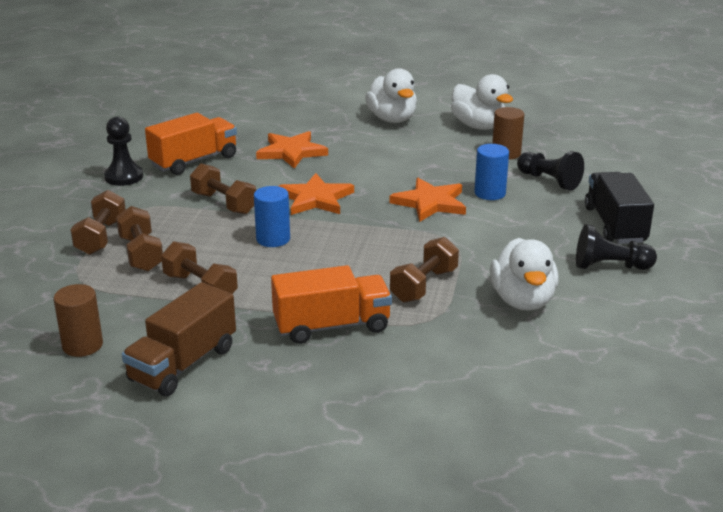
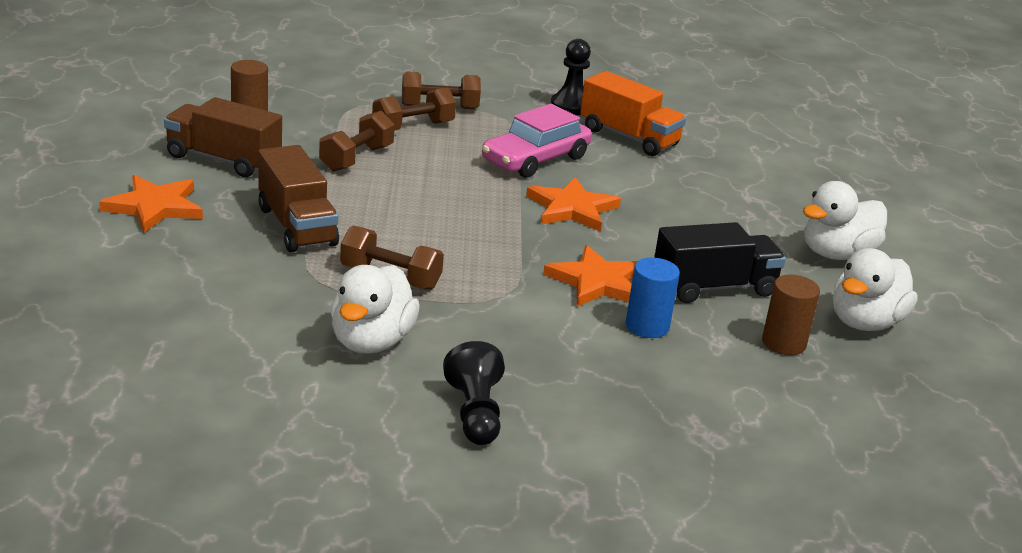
camera: 75 degrees right, 0 degrees up
(224, 203) = (535, 159): brown dumbbell -> pink car
(273, 239) = (466, 189): blue cylinder -> none
(291, 152) = (687, 190): orange star -> orange star (154, 207)
(332, 326) = (297, 226): orange truck -> brown truck
(522, 300) = (371, 341): white duck -> white duck turned 60 degrees counterclockwise
(549, 181) = (713, 377): black pawn -> none
(615, 225) = (598, 427): black truck -> black truck (714, 287)

